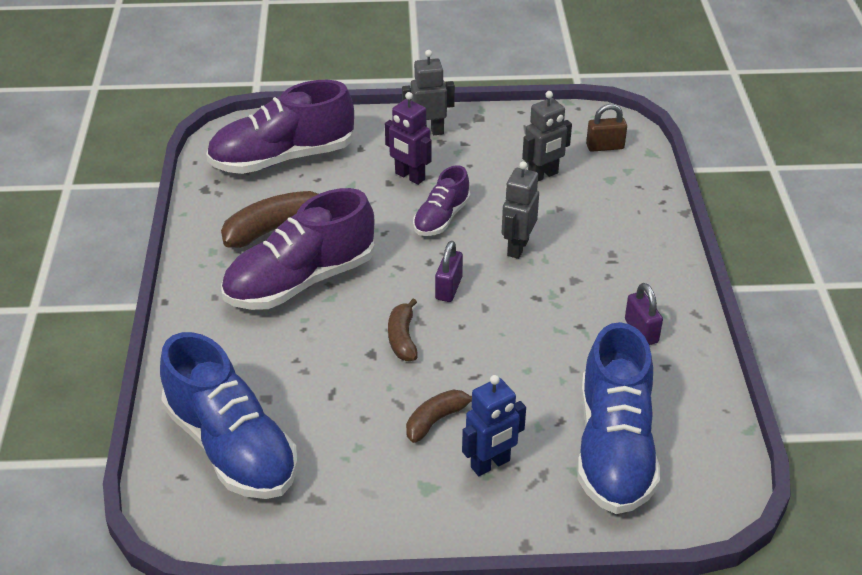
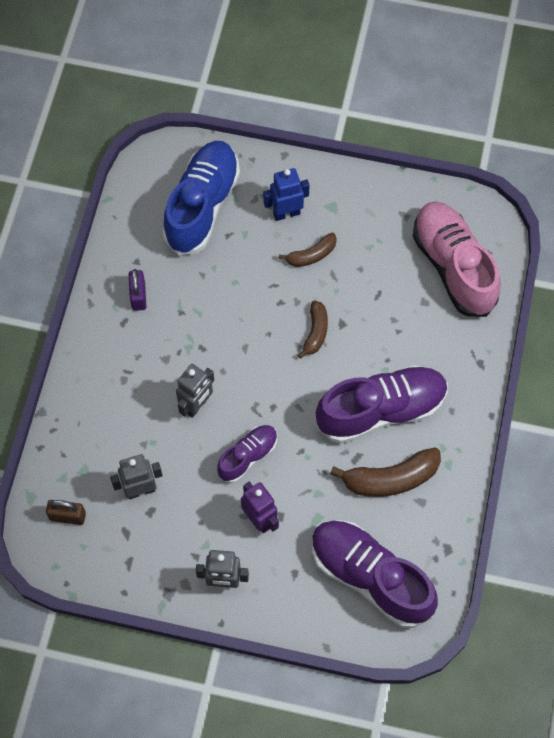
camera: 165 degrees left, 25 degrees up
(231, 447) = (453, 266): blue shoe -> pink shoe
(282, 158) = (370, 577): purple shoe -> purple shoe turned 135 degrees counterclockwise
(448, 288) = (266, 374): purple padlock -> none

